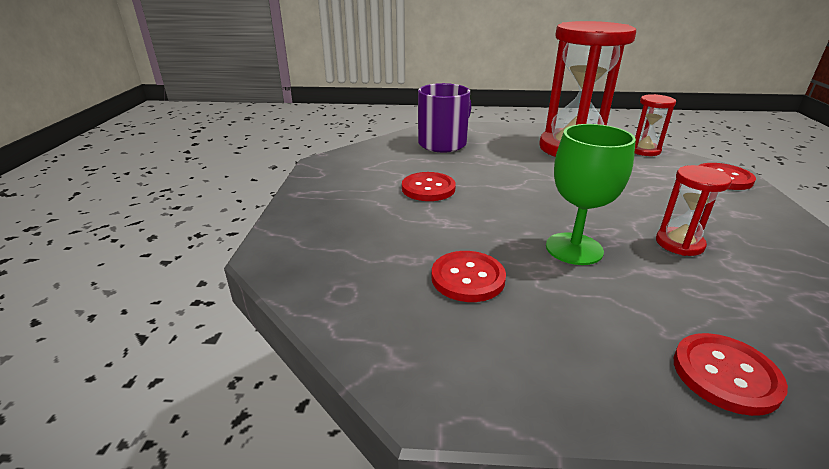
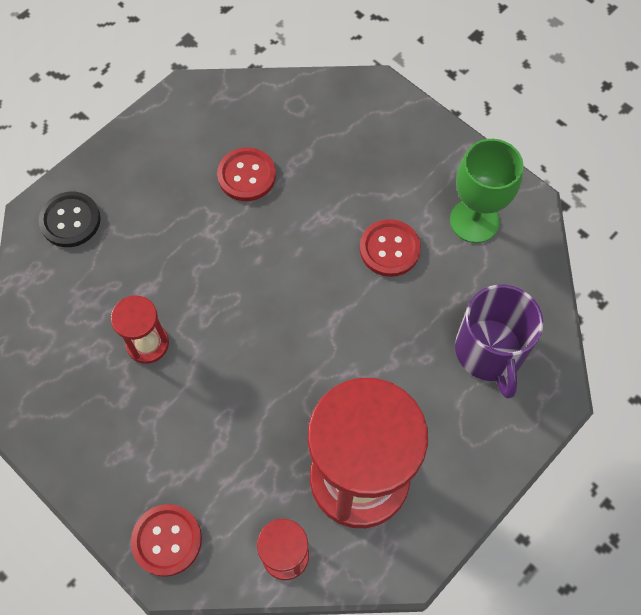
camera: 130 degrees right, 35 degrees up
(574, 249) = (212, 266): green goblet -> green goblet (474, 221)
(725, 375) = (70, 220): red button -> black button

